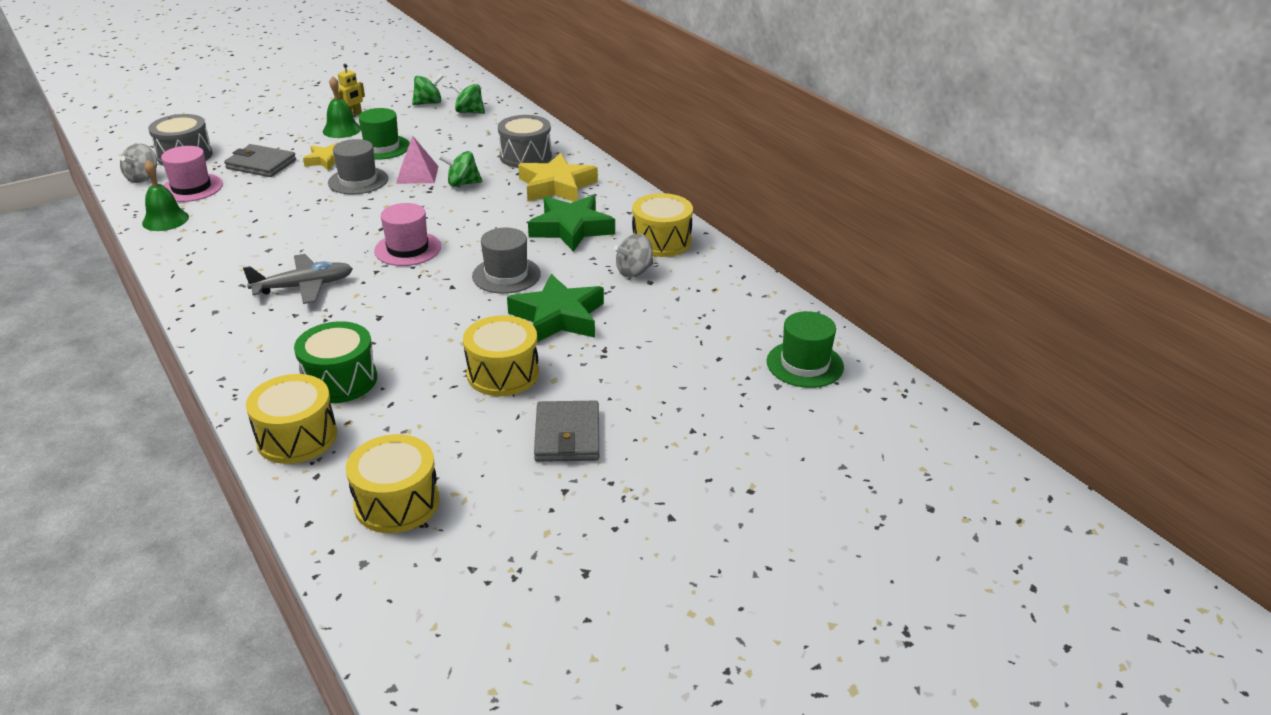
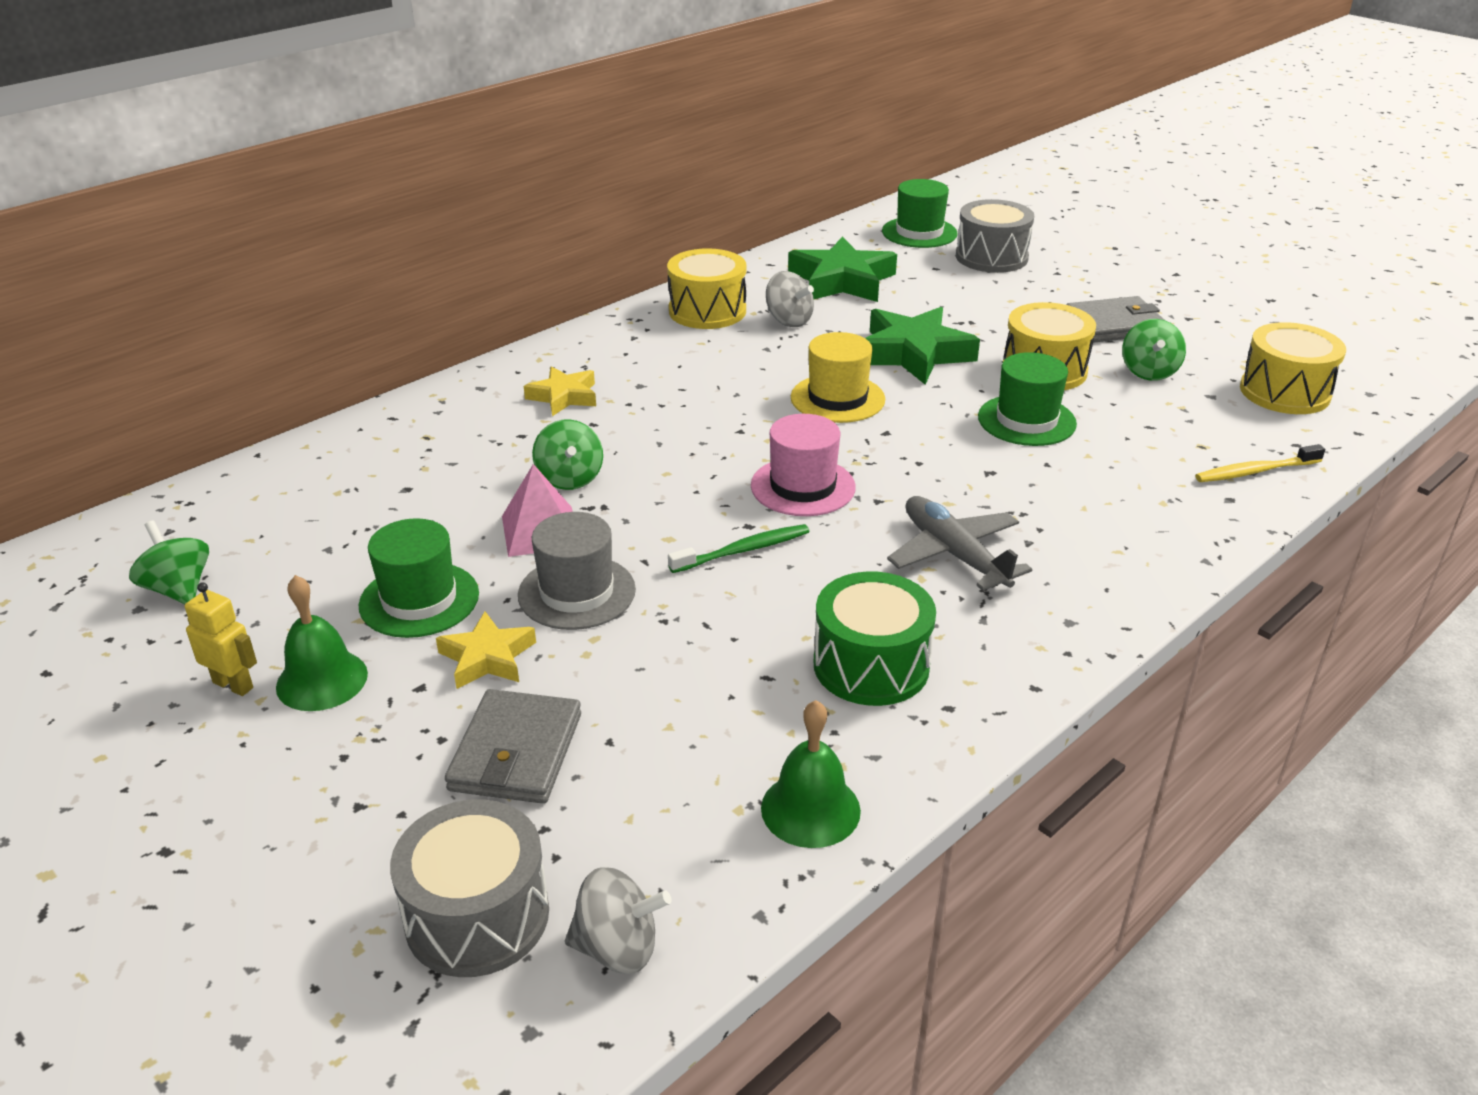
camera: 100 degrees left, 0 degrees up
(191, 188) = (654, 827): pink hat -> none
(297, 437) = (1255, 471): yellow drum -> yellow toothbrush
(340, 380) = (1137, 468): green drum -> green drum (871, 665)
(359, 224) = (743, 550): none -> green toothbrush
(433, 347) = (1026, 420): none -> green hat
(469, 112) = (241, 528): green spinning top -> green spinning top (1149, 372)
(506, 275) = (837, 398): grey hat -> yellow hat
(525, 156) = (456, 437): grey drum -> grey drum (991, 257)
(556, 186) = (564, 396): yellow star -> yellow star, size x0.58
(571, 229) = (695, 370): green star -> green star (842, 281)

